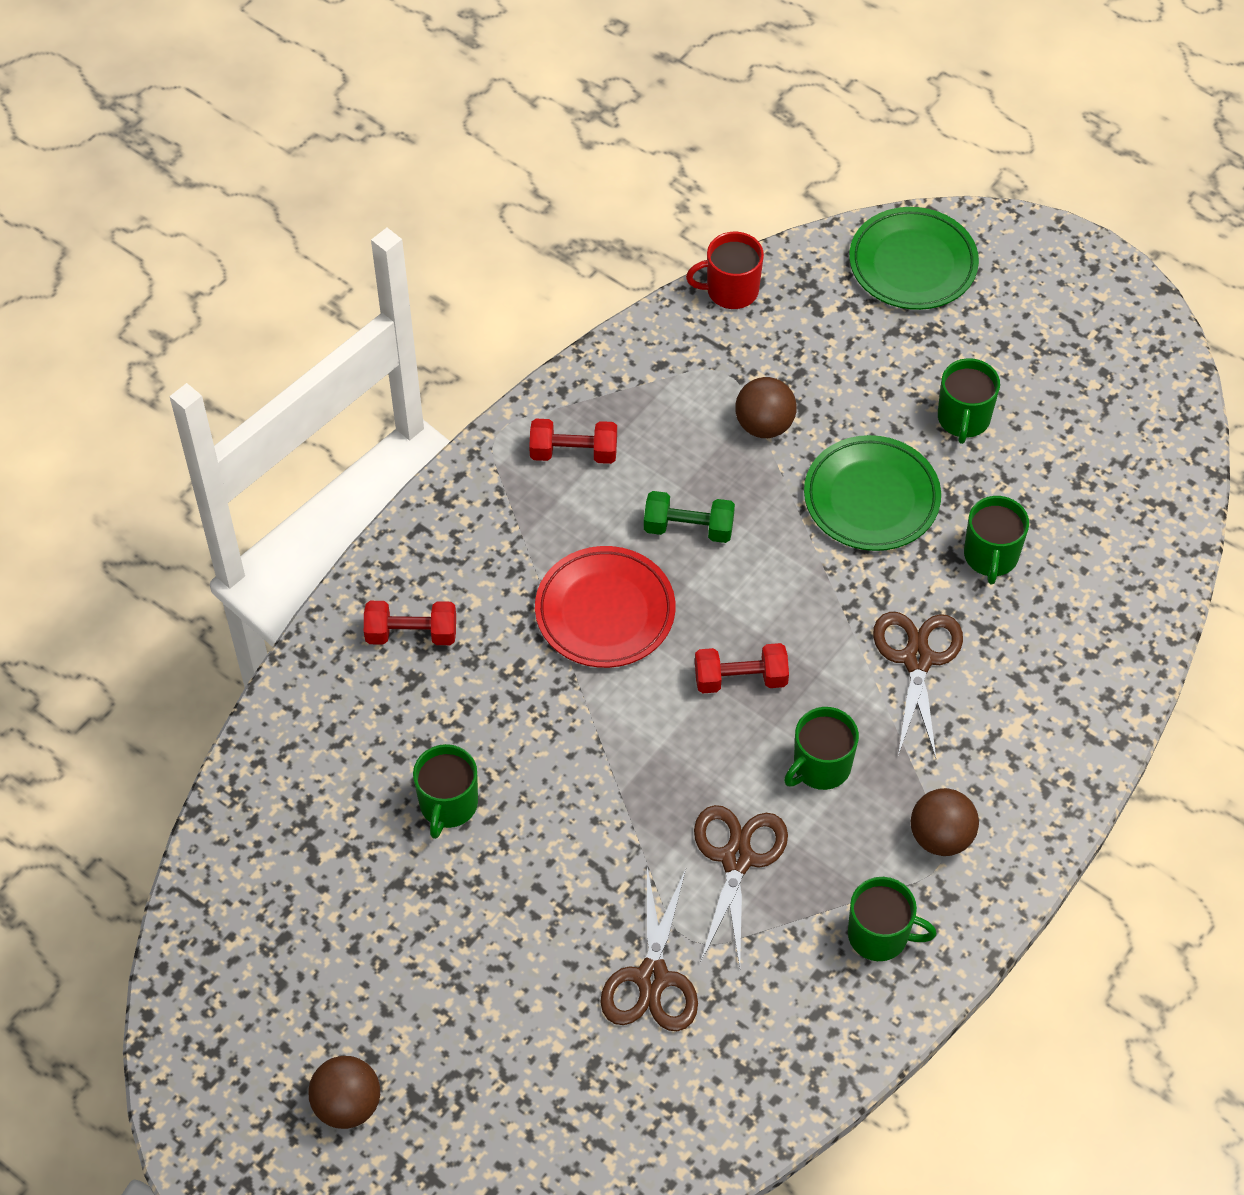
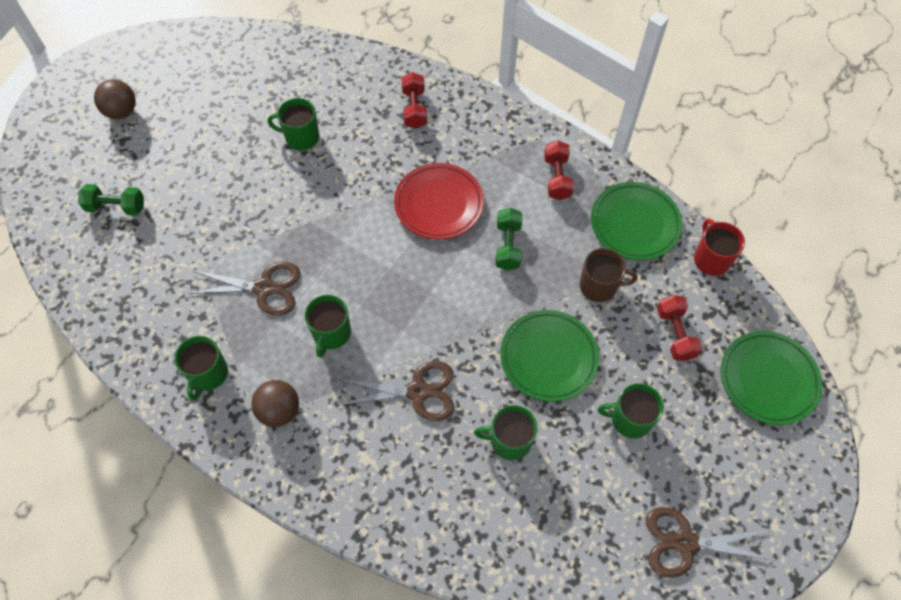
camera: 85 degrees right, 5 degrees up
(560, 1096) = (116, 207): none -> green dumbbell
(652, 978) = (186, 247): brown scissors -> brown scissors (685, 543)
(665, 368) = (634, 224): none -> green plate
(740, 679) = (395, 283): red dumbbell -> red dumbbell (675, 334)
(764, 425) = (599, 286): brown ball -> brown mug
(820, 766) = (331, 333): green mug -> green mug turned 120 degrees counterclockwise

